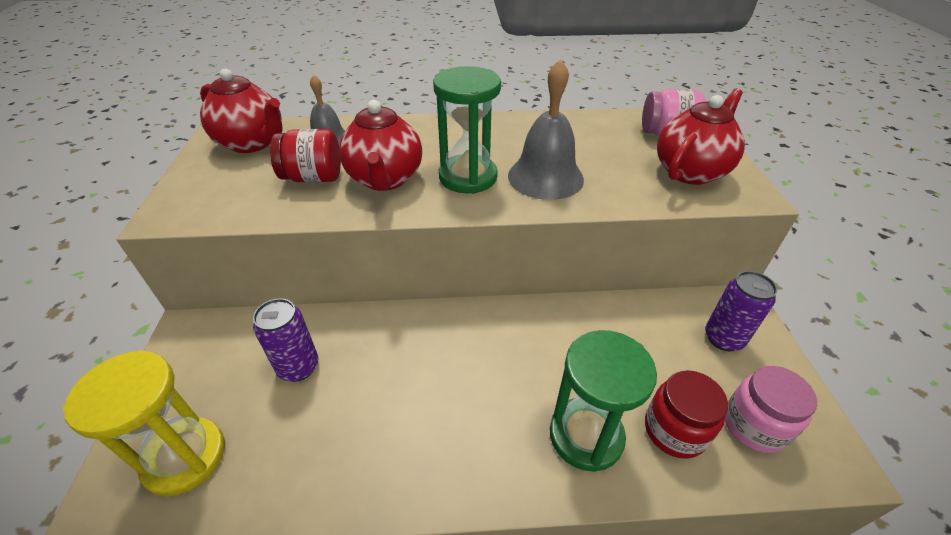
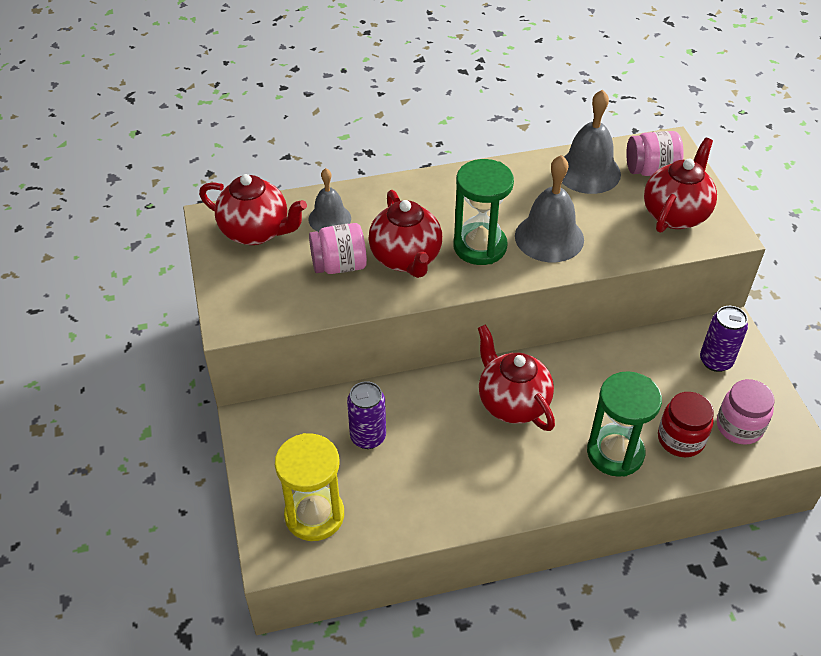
camera: 10 degrees left, 5 degrees up
(313, 178) = (339, 265): red jar -> pink jar
(475, 352) = (512, 403): none -> red teapot
(600, 129) = (588, 172): none -> grey bell

